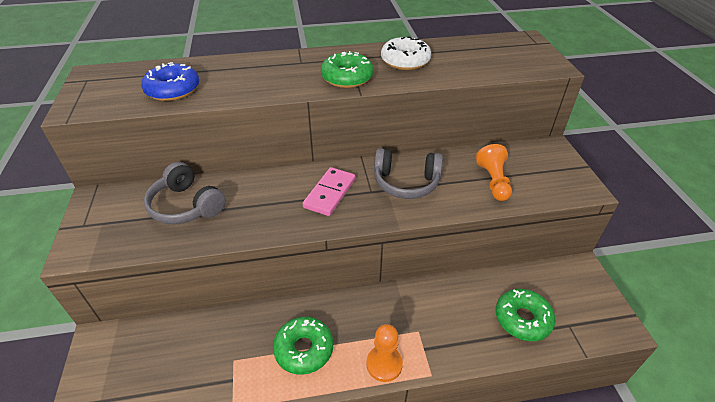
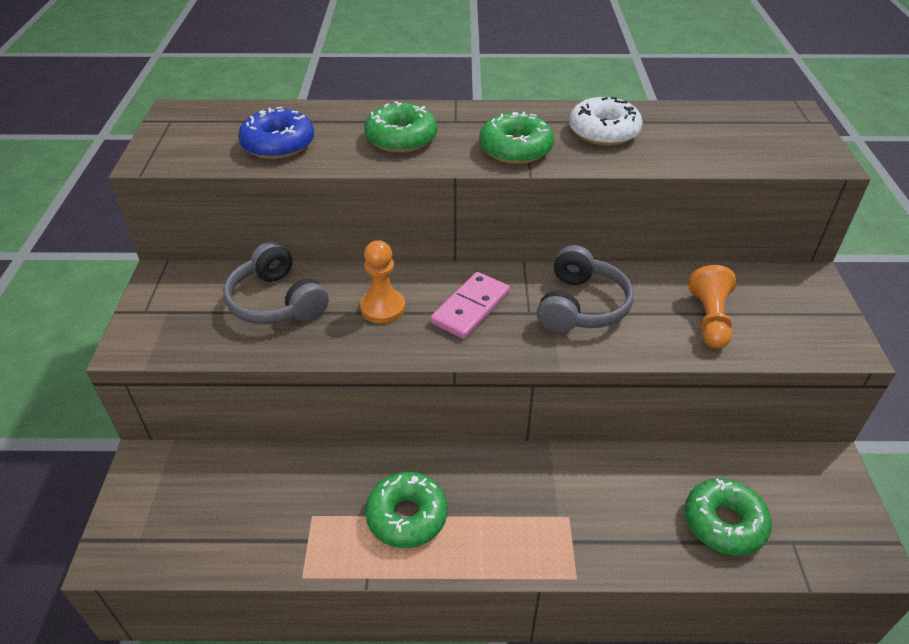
camera: 10 degrees right, 0 degrees up
(264, 77) = (401, 138): none -> green donut
(384, 364) = (513, 553): orange pawn -> orange pawn (383, 308)
(406, 182) = (581, 306): grey headphones -> grey headphones turned 90 degrees counterclockwise

